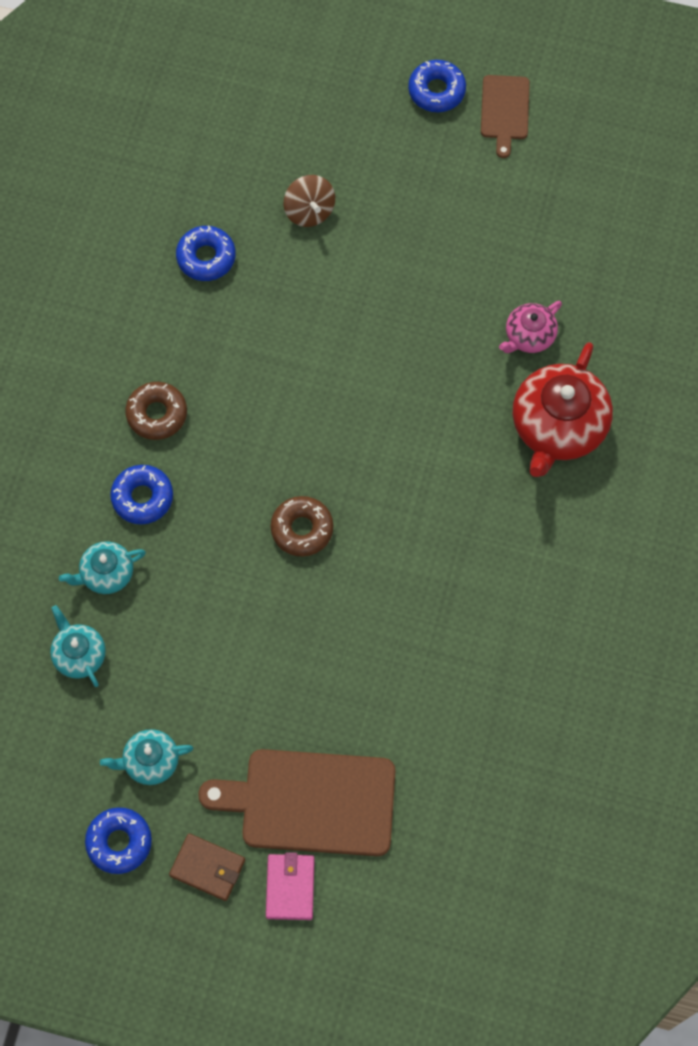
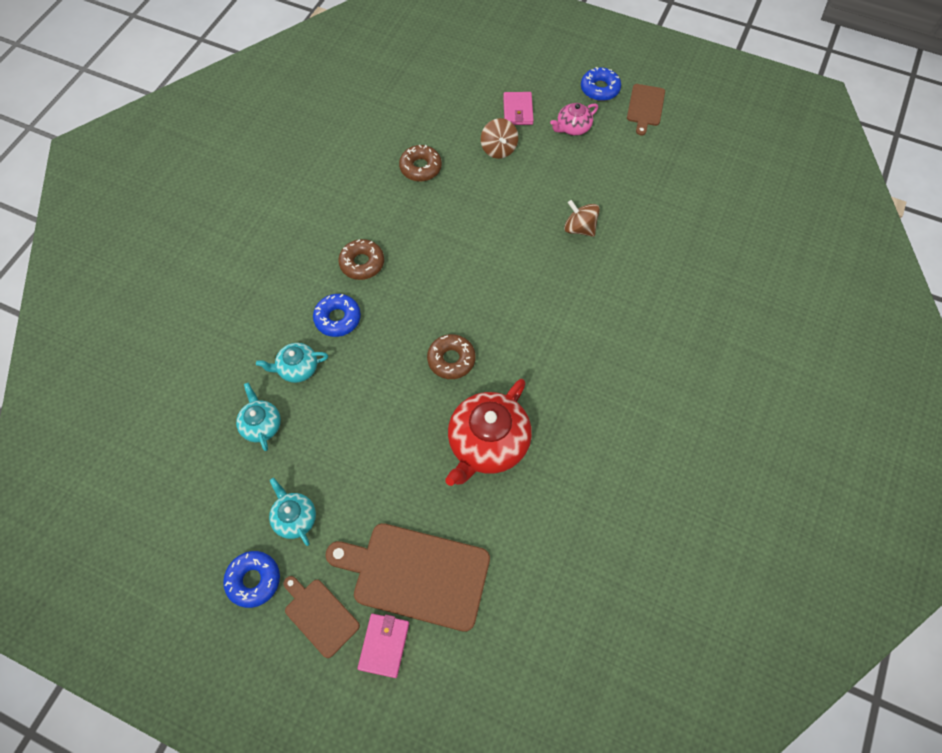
camera: 10 degrees right, 5 degrees down
(150, 761) = (295, 517): turquoise teapot -> turquoise teapot turned 60 degrees clockwise
(206, 257) = (420, 167): blue donut -> brown donut
(207, 868) = (320, 615): brown wallet -> brown cutting board
(326, 144) = (518, 110): none -> pink wallet
(439, 316) = (579, 228): none -> brown spinning top
(529, 336) = (643, 251): pink teapot -> pink teapot (572, 128)
(558, 427) = (657, 317): red teapot -> red teapot (487, 443)

